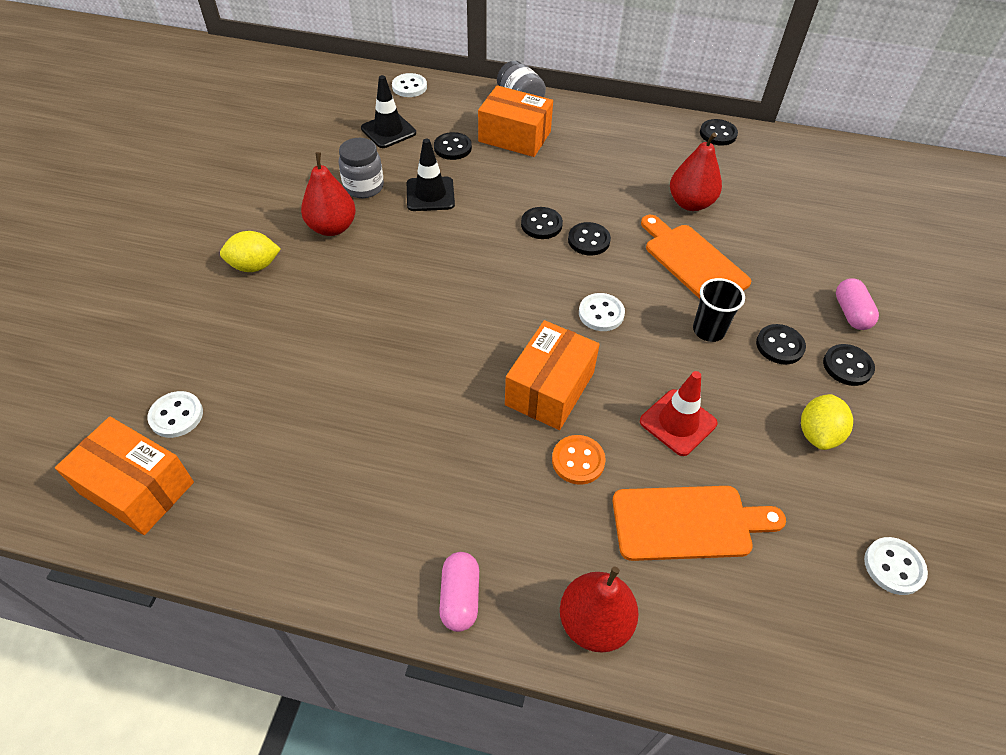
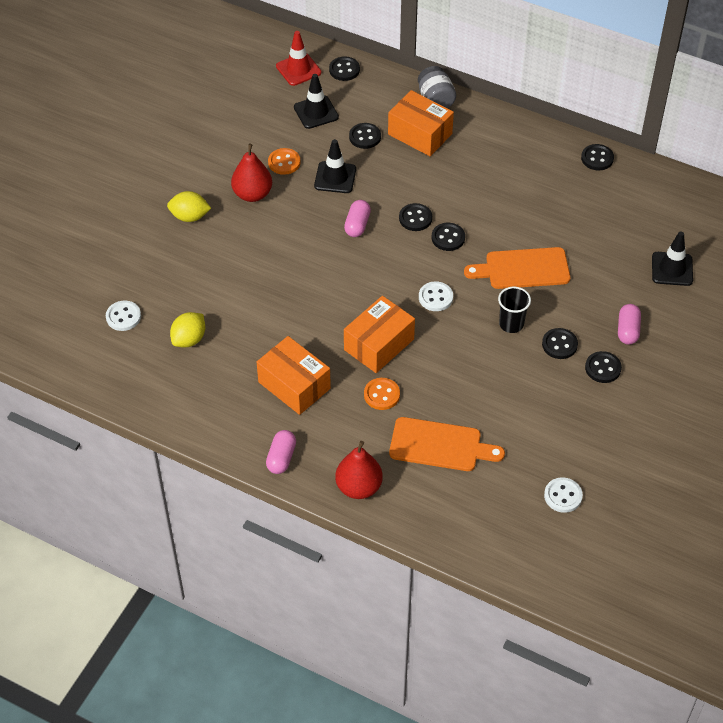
camera: 15 degrees right, 0 degrees up
(137, 488) = (95, 358): orange box -> orange box (294, 385)
(364, 187) = (284, 162): grey jar -> orange button
(409, 87) = (344, 70): white button -> black button
(473, 243) = (357, 225): none -> pink capsule
(678, 422) = (460, 383): red traffic cone -> red traffic cone (298, 69)
(690, 203) = (543, 219): red pear -> none
(692, 261) = (523, 269): orange cutting board -> orange cutting board turned 75 degrees counterclockwise
(818, 434) = (555, 409): yellow lemon -> yellow lemon (189, 339)
(860, 234) = (672, 269): none -> black traffic cone

